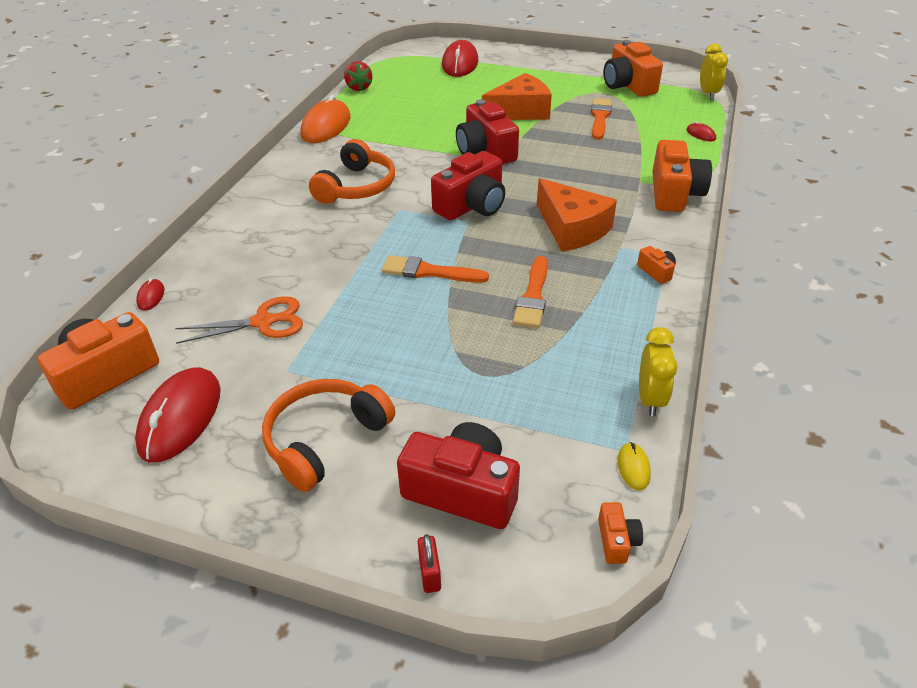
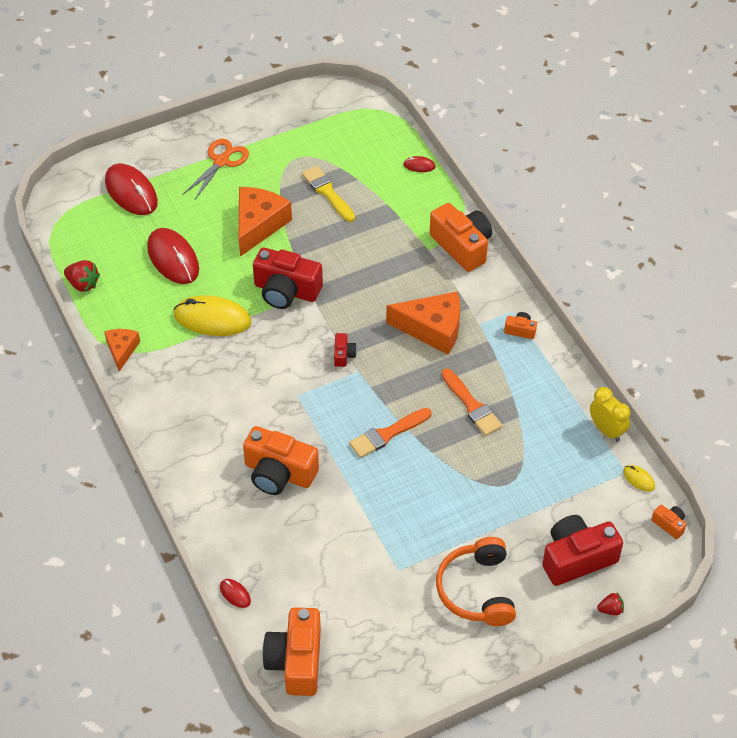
camera: 45 degrees left, 10 degrees up
(180, 417) = (382, 645): red mouse -> red mouse (173, 258)
(264, 322) = (337, 551): orange scissors -> orange scissors (221, 161)
(326, 126) = (122, 350): orange mouse -> orange cheese
(356, 187) = (238, 396): orange headphones -> none
(409, 140) = (212, 319): none -> yellow mouse
(430, 574) = (610, 610): red padlock -> red strawberry
(472, 205) = (343, 355): red camera -> red camera, size x0.45
(600, 117) = (327, 192): orange brush -> yellow brush
(628, 85) = (307, 135): orange camera -> orange camera (279, 473)
(708, 94) = (377, 108): yellow clock -> none

